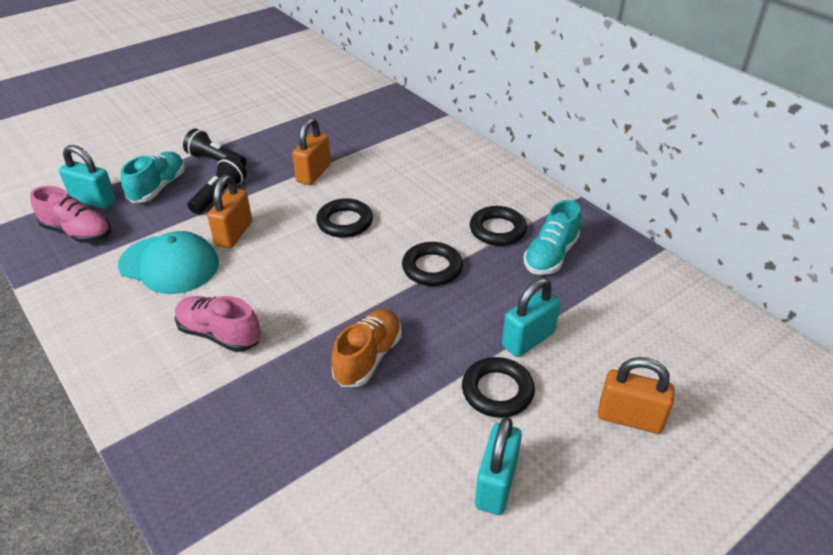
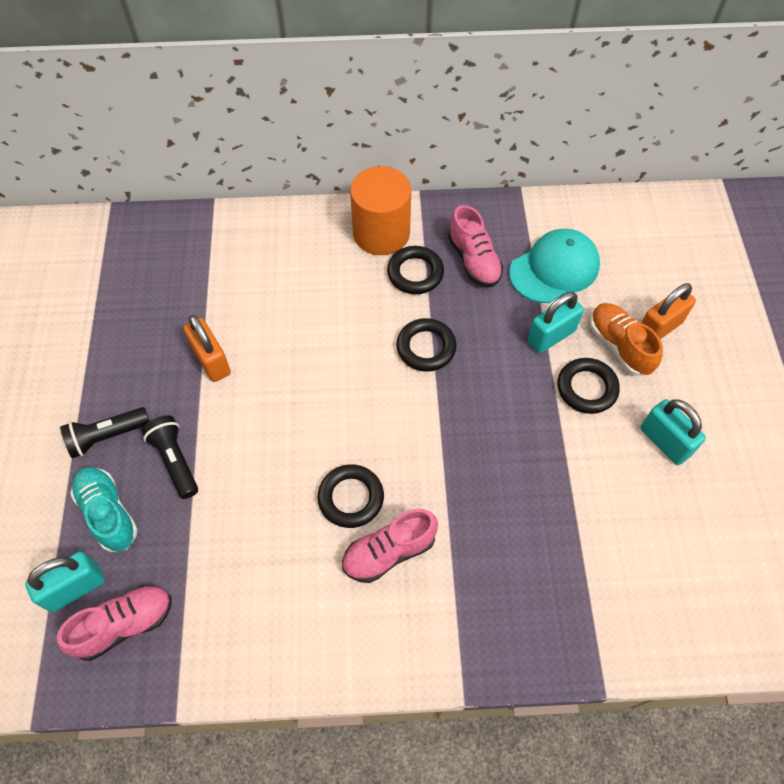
camera: 55 degrees left, 20 degrees up
(169, 264) = (255, 554): turquoise cap -> turquoise cap (554, 269)
(234, 234) = (252, 476): orange padlock -> none
(345, 222) = (311, 376): black ring -> black ring (351, 498)
(368, 358) = (496, 453): orange shoe -> orange shoe (619, 346)
(513, 196) = (381, 233): none -> orange cylinder
(528, 339) = (551, 336): turquoise padlock -> turquoise padlock turned 60 degrees clockwise
(550, 256) = (474, 260): turquoise shoe -> pink shoe

